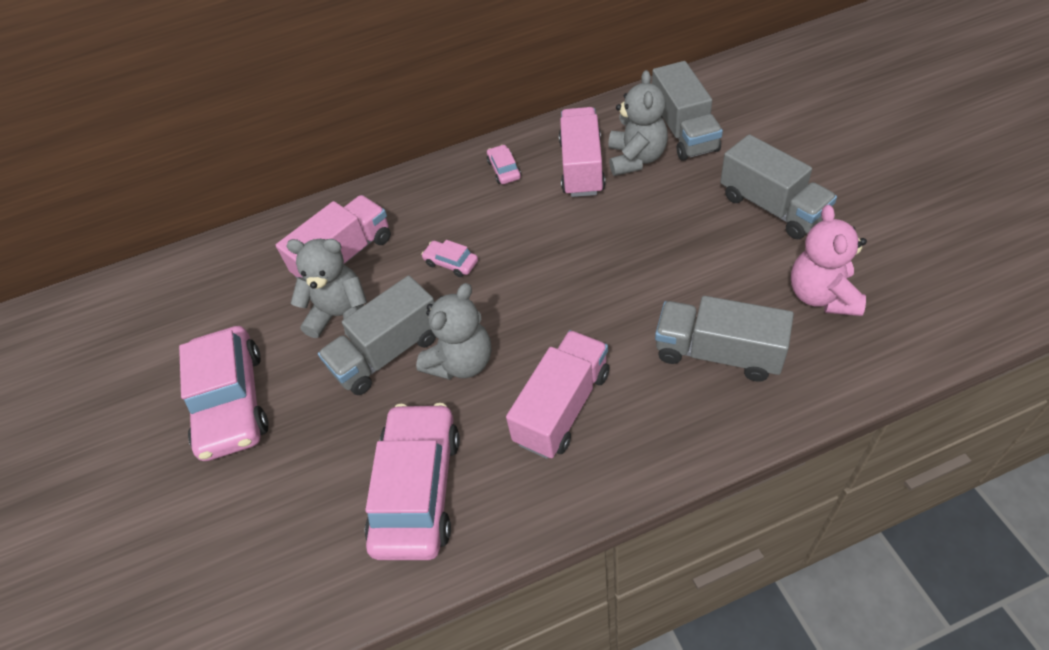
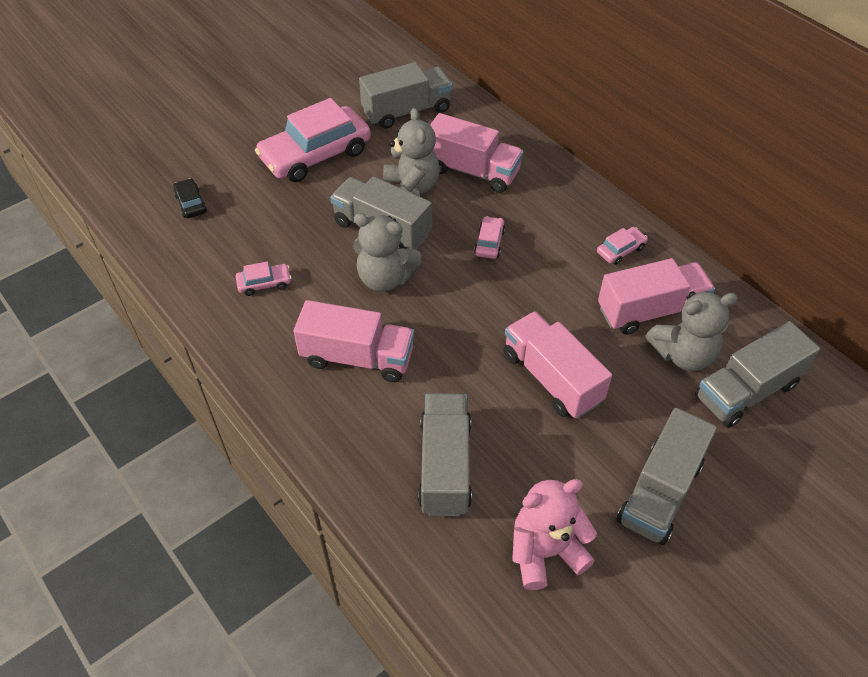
camera: 65 degrees right, 0 degrees up
(216, 297) = (407, 111): none -> grey truck
(235, 566) = (191, 203): none -> black car
(417, 489) = (264, 283): pink car -> pink car, size x0.43
(636, 251) = (551, 378): none -> pink truck

